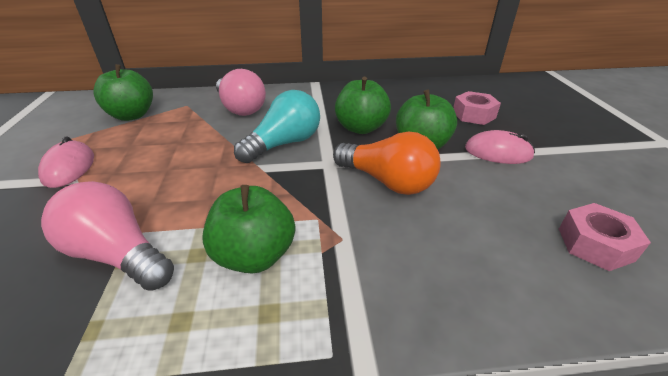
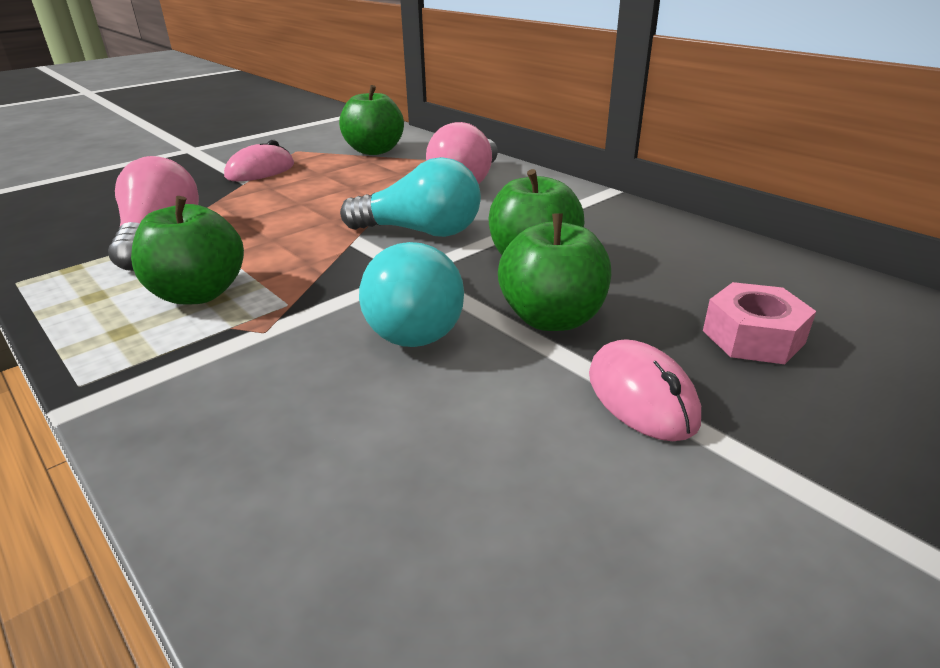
camera: 55 degrees right, 5 degrees down
(387, 181) = (416, 321): orange light bulb -> turquoise light bulb
(595, 244) = (446, 578): pink nut -> none

